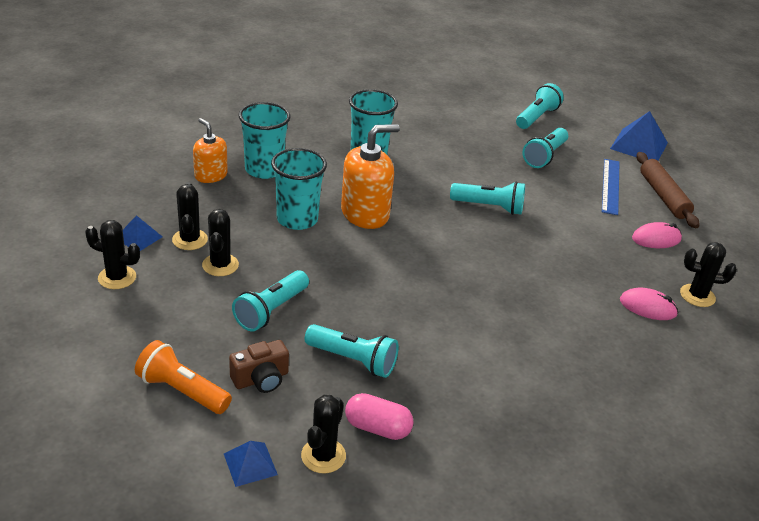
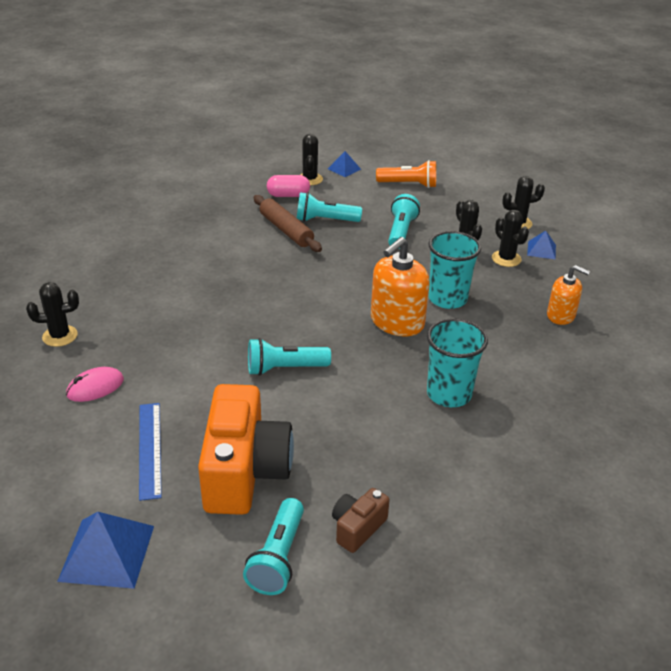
camera: 160 degrees right, 0 degrees up
(261, 379) = (372, 199): brown camera -> brown camera (357, 528)
(264, 169) = (525, 337): turquoise cup -> none
(544, 156) = (244, 471): turquoise flashlight -> orange camera
(647, 307) = (110, 312): pink mouse -> none
(663, 196) = (79, 456): brown rolling pin -> brown rolling pin (286, 230)

